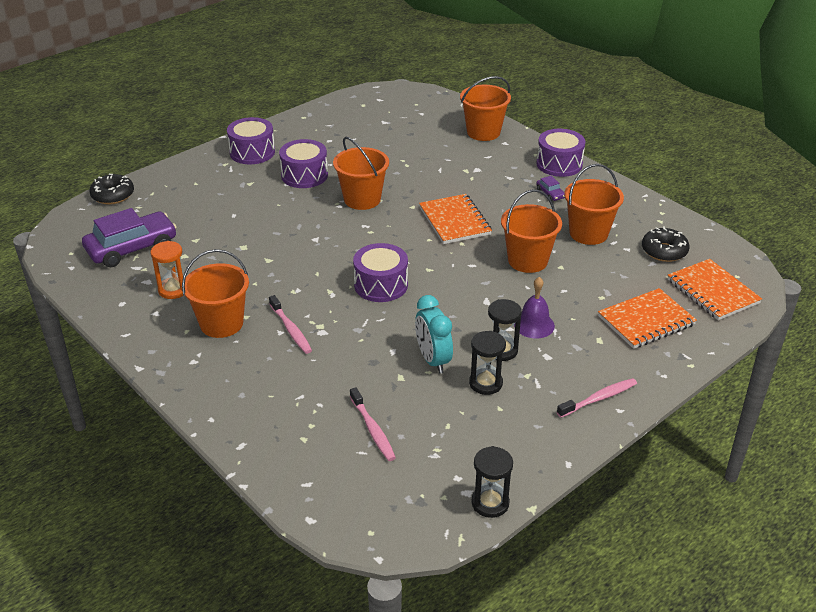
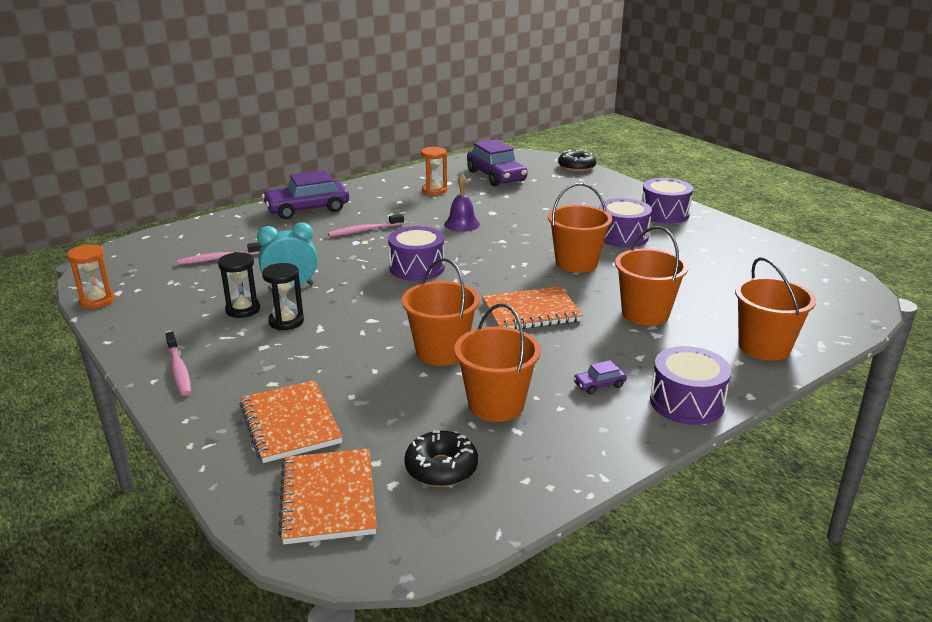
camera: 95 degrees right, 10 degrees down
(221, 323) = (383, 207): orange bucket -> orange bucket (645, 314)
(224, 385) = (307, 209): none -> purple car
(490, 503) = (97, 301): black hourglass -> orange hourglass
(534, 325) = (318, 344): purple bell -> purple bell (462, 224)
(712, 291) = (328, 498): orange notebook -> orange notebook turned 75 degrees counterclockwise

